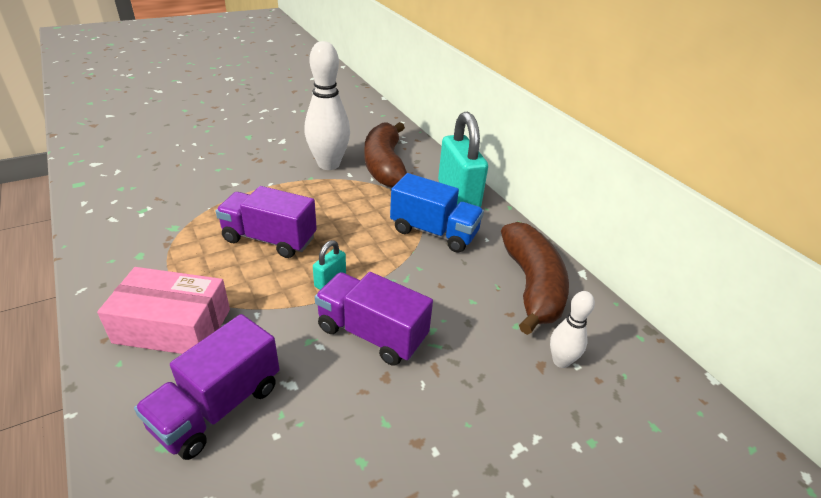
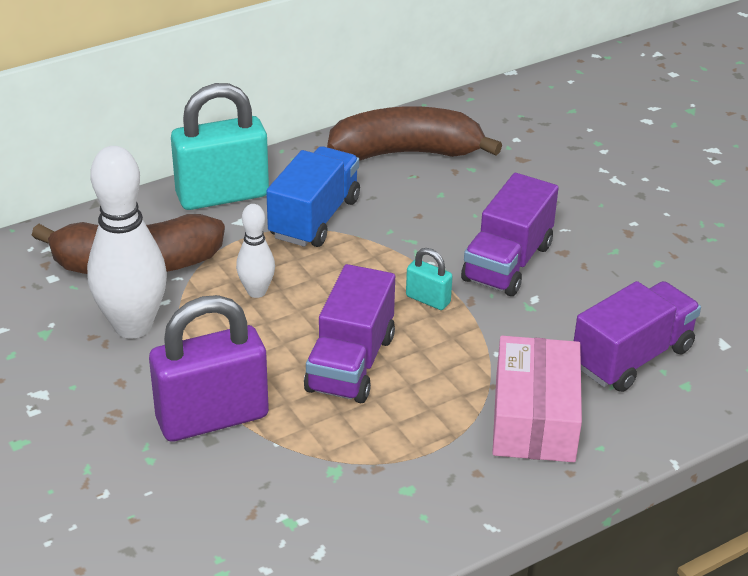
camera: 90 degrees left, 0 degrees up
(218, 406) = (632, 357): purple truck -> purple truck turned 75 degrees counterclockwise
(240, 187) = (212, 418): none -> purple padlock
(561, 361) = (513, 147): white bowling pin -> white bowling pin (256, 291)

